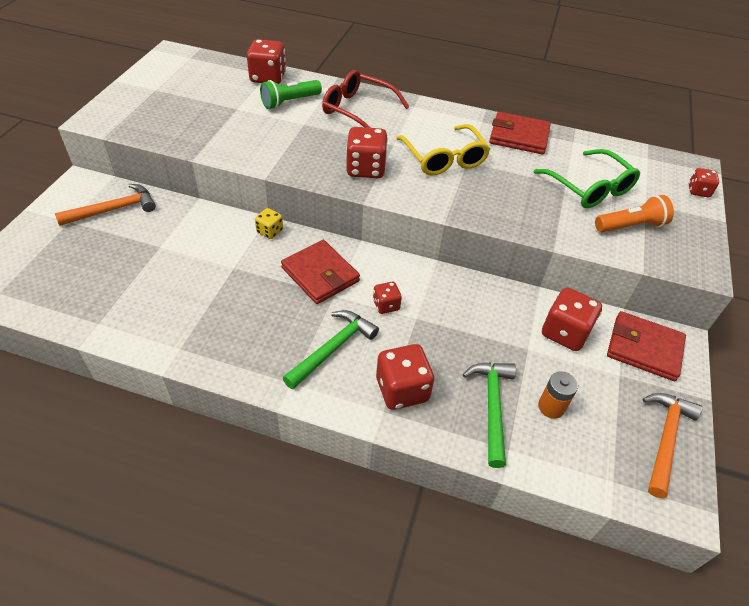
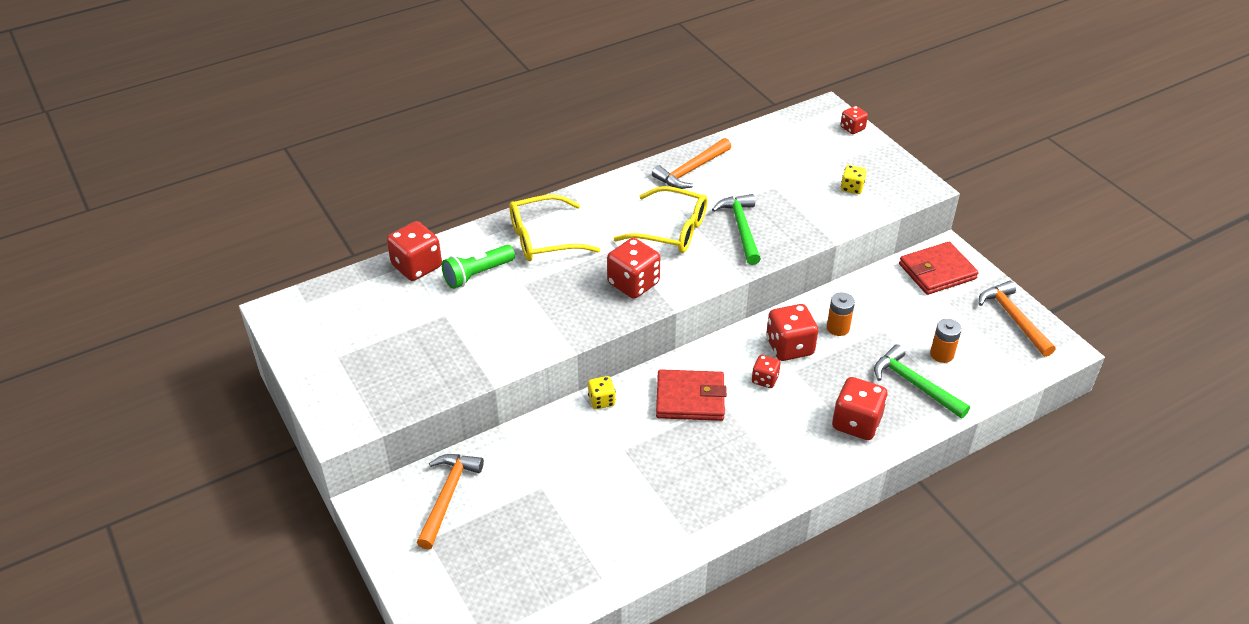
camera: 45 degrees left, 5 degrees down
(289, 102) = (477, 274): green flashlight -> green flashlight turned 45 degrees clockwise
(333, 348) = (779, 438): green hammer -> green hammer (741, 228)
(357, 110) = (543, 238): red glasses -> yellow glasses
(494, 319) = (838, 328): none -> orange battery
(518, 136) = (691, 170): red wallet -> orange hammer
(564, 333) = (886, 300): red dice -> red dice (789, 347)
(590, 188) = (792, 178): green glasses -> none
(631, 226) = (852, 188): orange flashlight -> yellow dice

